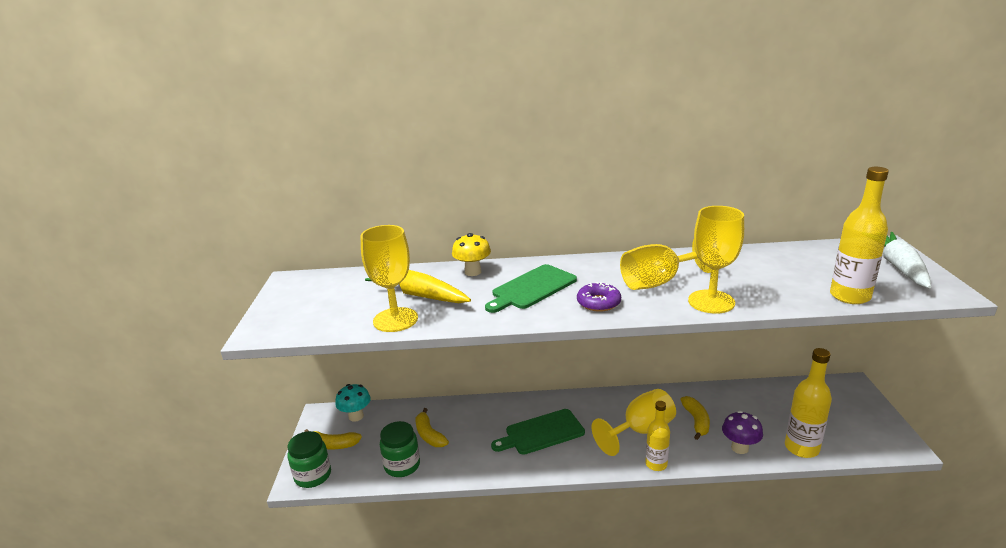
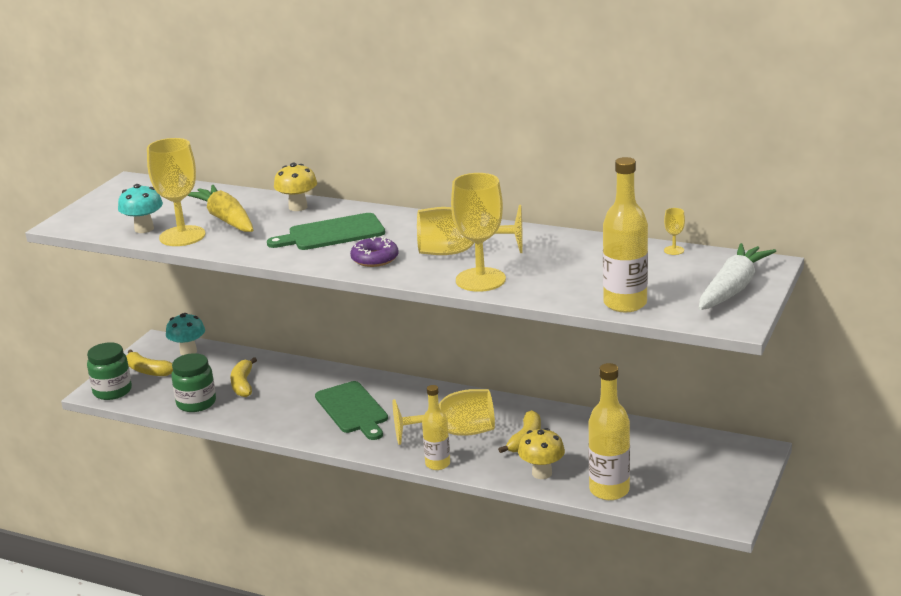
camera: 25 degrees right, 0 degrees up
(349, 321) = (144, 229): none -> turquoise mushroom
(541, 433) = (353, 409): green cutting board -> green cutting board turned 120 degrees counterclockwise
(739, 448) = (542, 473): purple mushroom -> yellow mushroom
(809, 247) = (674, 250): none -> yellow goblet

